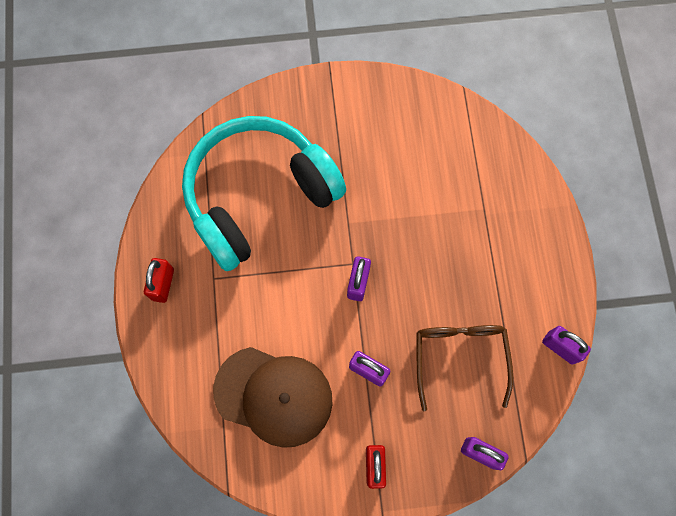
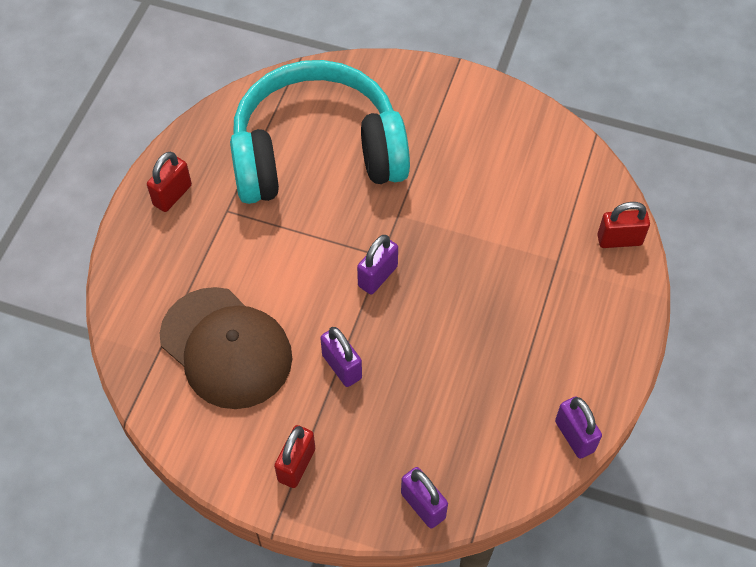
camera: 25 degrees right, 15 degrees down
(460, 357) = (451, 397): brown glasses -> none
(521, 172) = (619, 240): none -> red padlock

